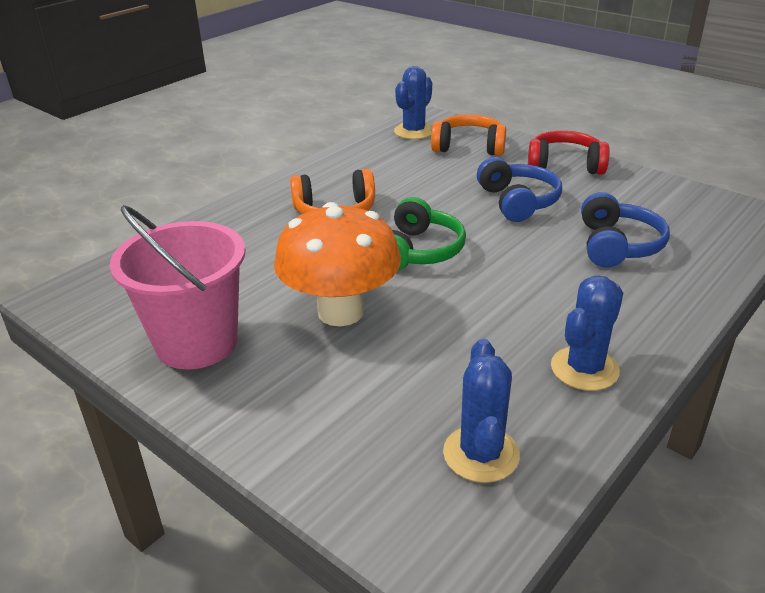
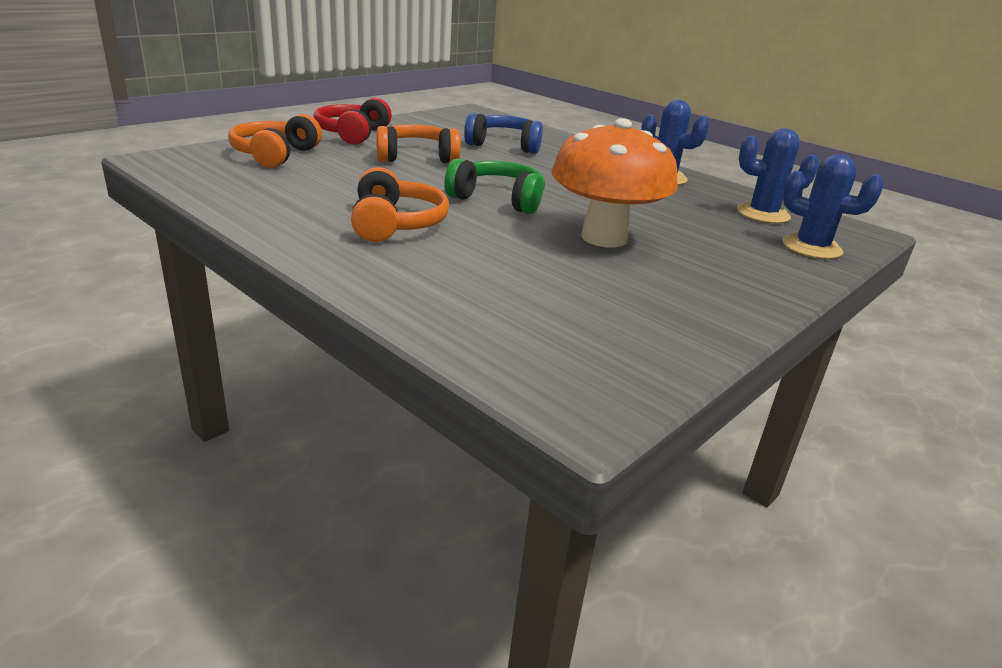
camera: 90 degrees left, 5 degrees down
(197, 343) = (669, 305): pink bucket -> none
(414, 131) = (200, 169): blue cactus -> blue cactus (811, 247)
(518, 202) = (417, 157): blue headphones -> orange headphones

